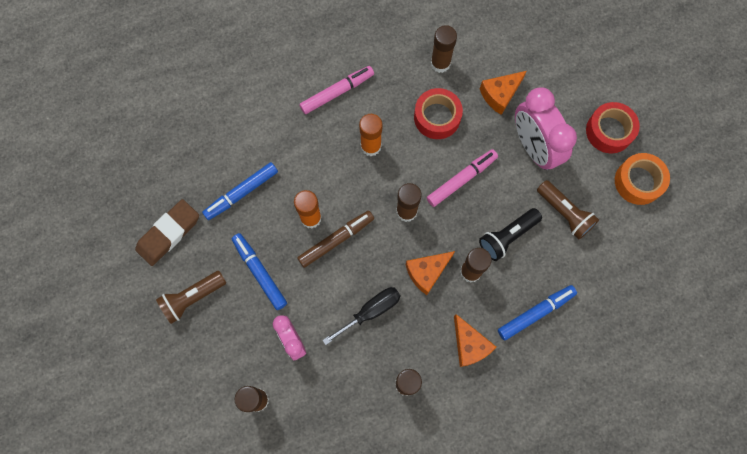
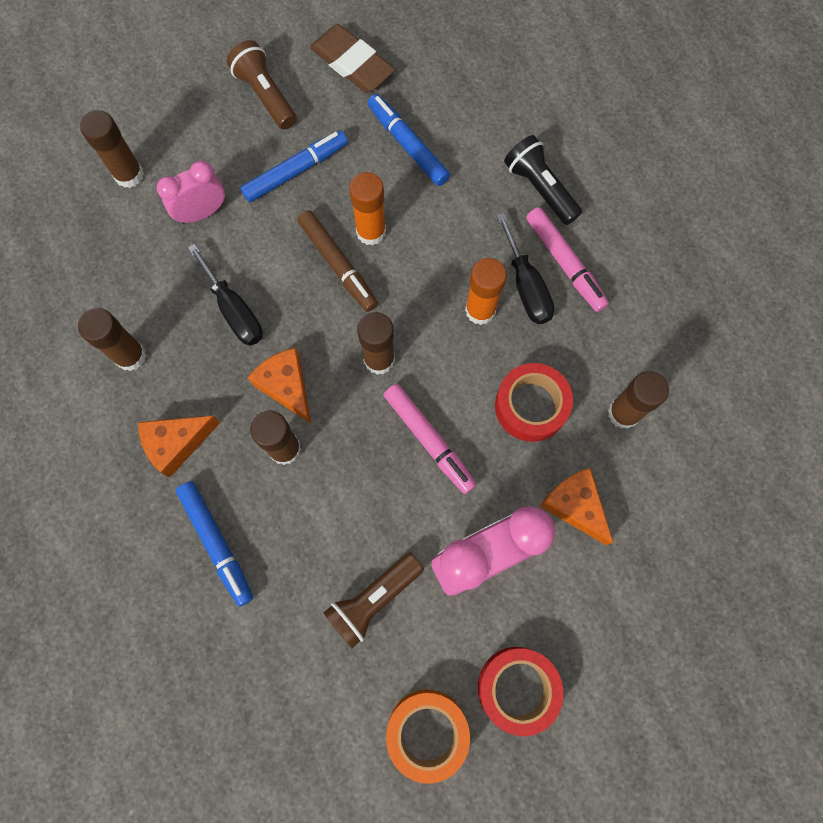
camera: 90 degrees right, 0 degrees up
(353, 117) = (526, 286): none -> black screwdriver
(507, 236) = (337, 506): black flashlight -> black flashlight (540, 188)

